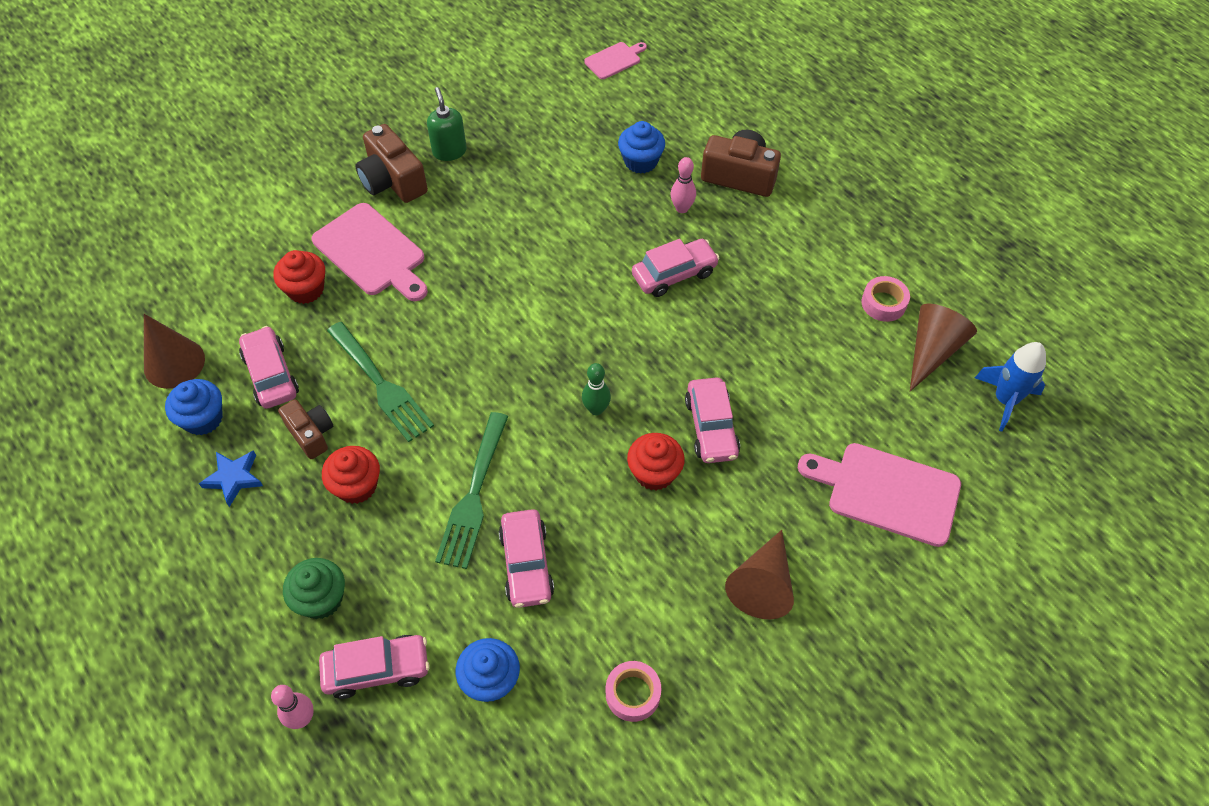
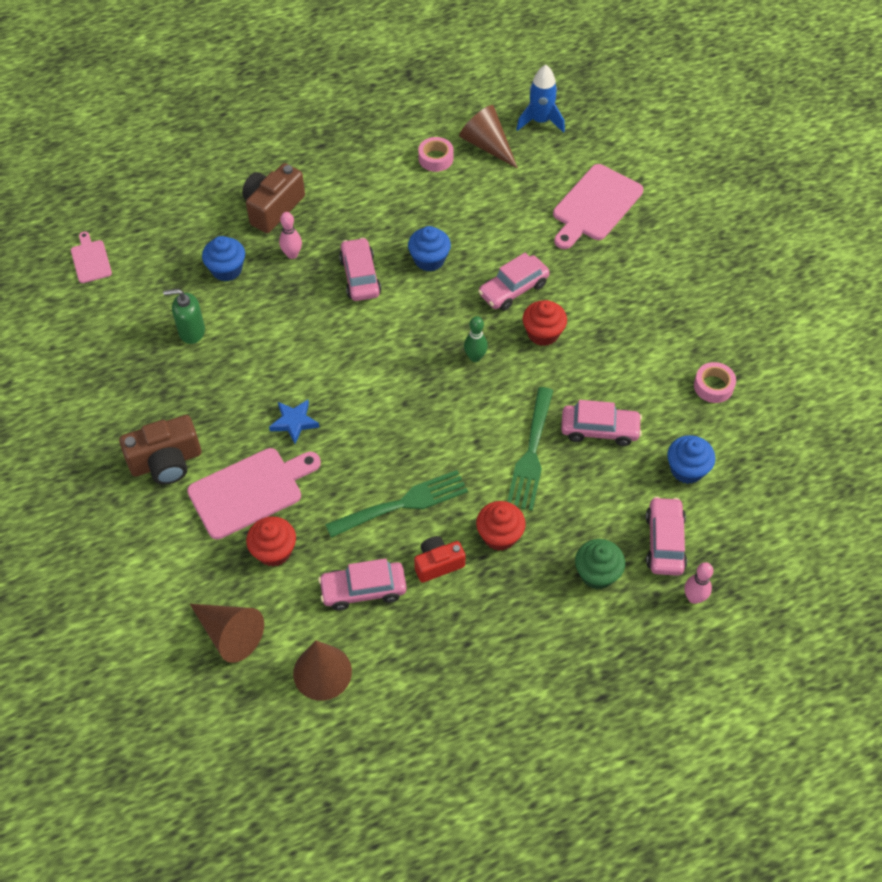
camera: 75 degrees left, 0 degrees up
(203, 419) = (394, 650): blue cupcake -> blue cupcake (429, 260)
(233, 478) = (465, 629): blue star -> blue star (294, 422)
(311, 434) = (438, 564): brown camera -> red camera
(449, 151) = (148, 409): green soap dispenser -> green soap dispenser (191, 331)
(474, 496) = (531, 454): green fork -> green fork turned 75 degrees clockwise
(711, 427) = (513, 289): pink car -> pink car turned 135 degrees clockwise
(762, 584) = (648, 293): brown cone -> brown cone (230, 634)

